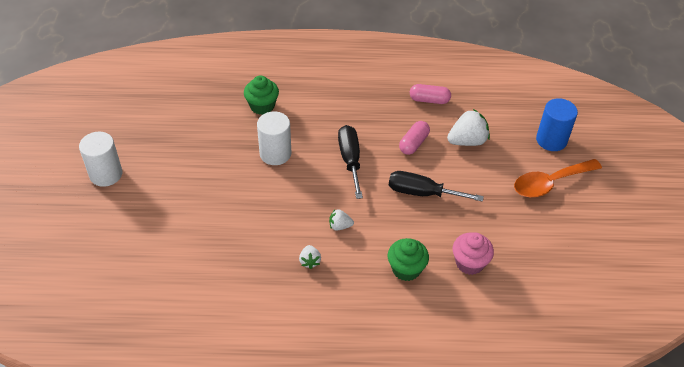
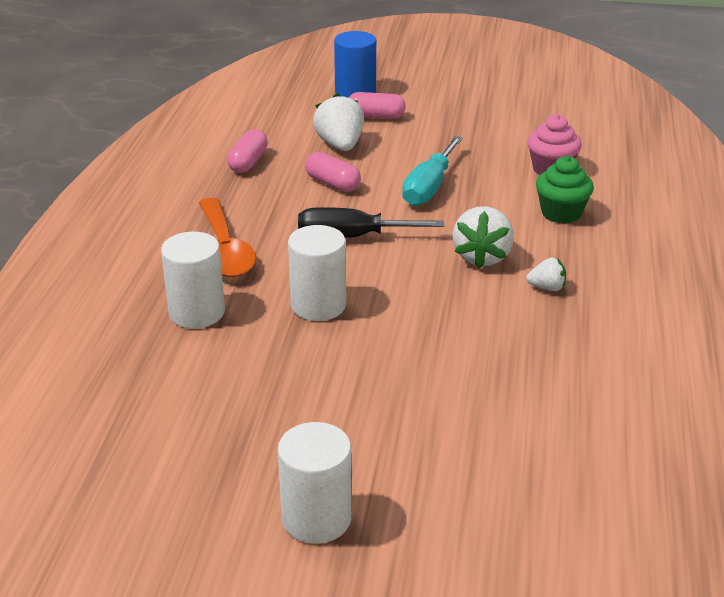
camera: 80 degrees left, 15 degrees down
(262, 106) = (197, 312): green cupcake -> white cylinder
(340, 226) = (482, 257): white strawberry -> white strawberry, size x1.86
(422, 193) = (429, 187): black screwdriver -> turquoise screwdriver
(517, 155) = (375, 116): none -> pink capsule
(550, 183) = (427, 104): orange spoon -> orange spoon (225, 249)

